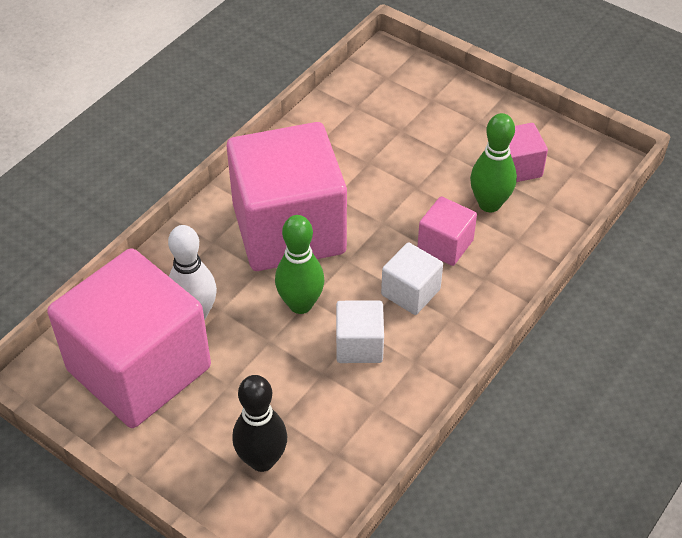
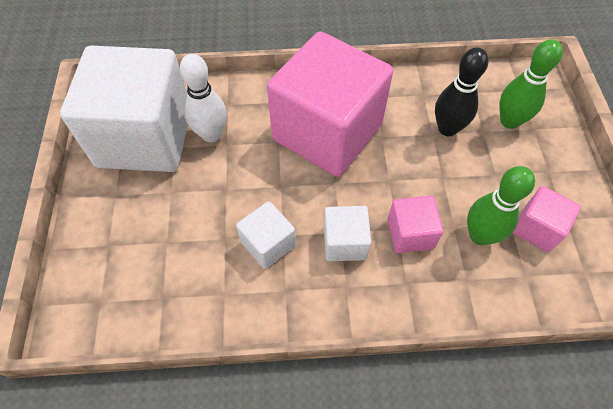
camera: 50 degrees right, 10 degrees up
(139, 369) = (145, 137): pink cube -> white cube
(262, 460) = (124, 255): black bowling pin -> black bowling pin (447, 128)
(300, 304) = (271, 184): green bowling pin -> green bowling pin (509, 121)

